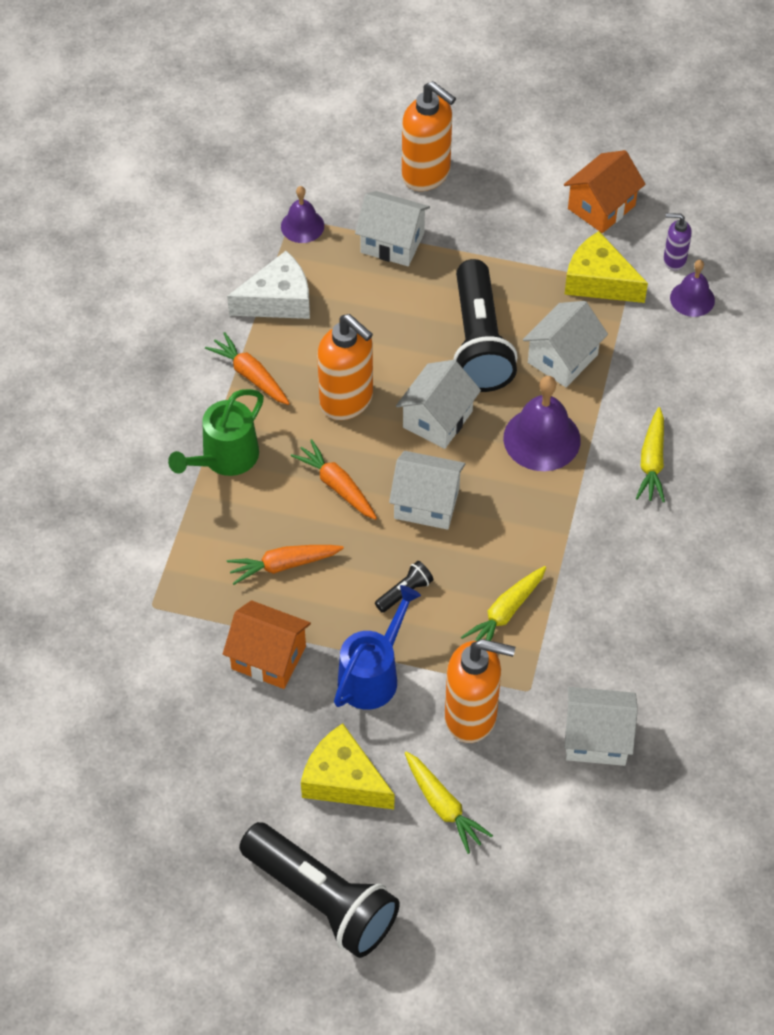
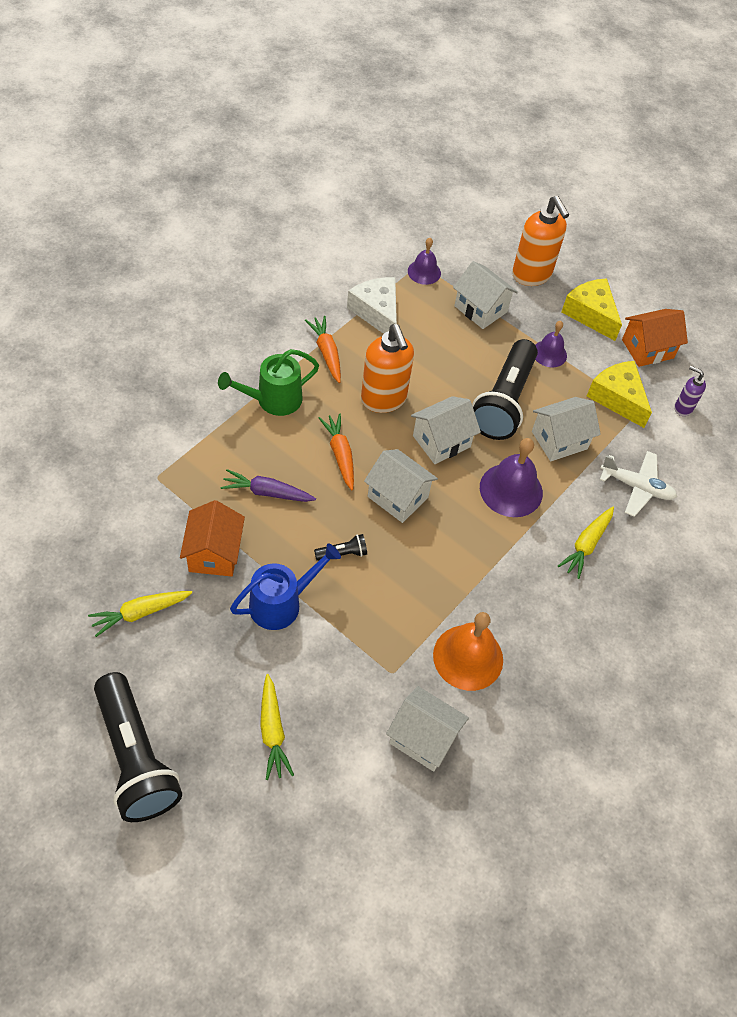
camera: 20 degrees right, 0 degrees up
(268, 657) = (214, 553): orange house -> orange house turned 45 degrees clockwise
(278, 300) = (377, 312): white cheese -> white cheese turned 120 degrees counterclockwise
(283, 565) = (267, 492): orange carrot -> purple carrot
(343, 780) = (210, 672): yellow cheese -> yellow cheese (590, 314)
(471, 716) = (336, 672): orange soap dispenser -> none
(505, 613) = (408, 605): yellow carrot -> yellow carrot (140, 613)
(595, 637) = (468, 657): none -> orange bell
(671, 374) = (636, 487): none -> white plane
(692, 299) = (682, 441): purple bell -> purple bell (549, 353)

